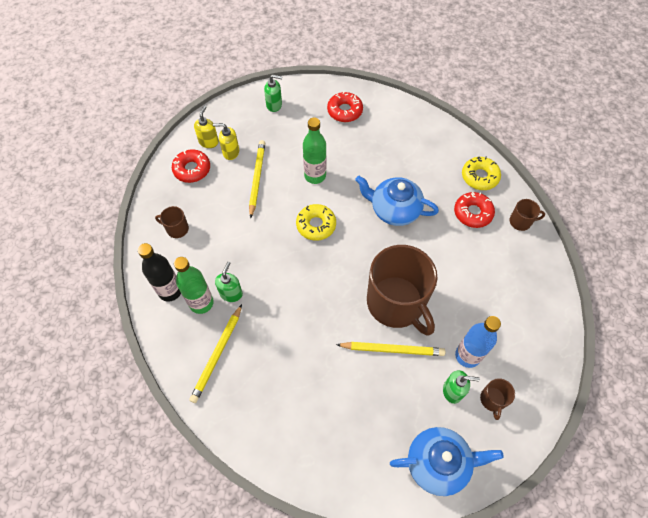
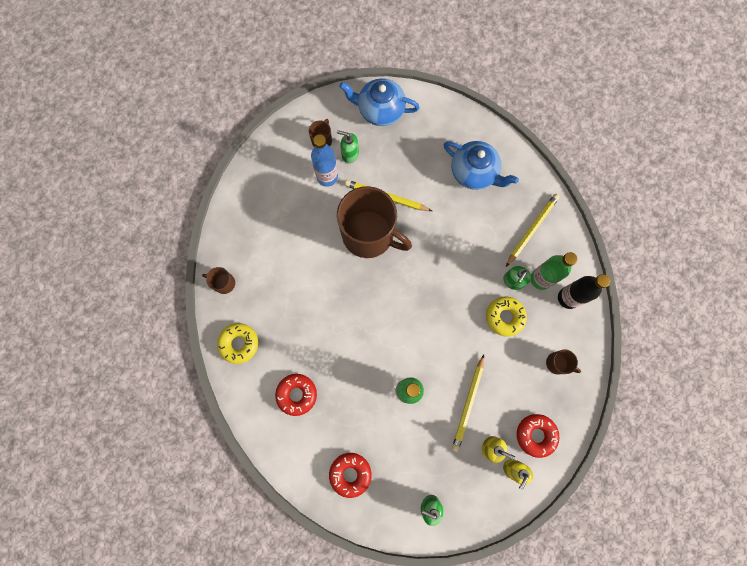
camera: 165 degrees left, 15 degrees up
(316, 225) = (420, 331): yellow donut -> yellow donut (504, 317)
(394, 210) = (339, 328): blue teapot -> blue teapot (474, 173)
(396, 303) = (369, 234): brown mug -> brown mug turned 135 degrees clockwise
(473, 213) = (264, 304): red donut -> red donut (297, 394)

